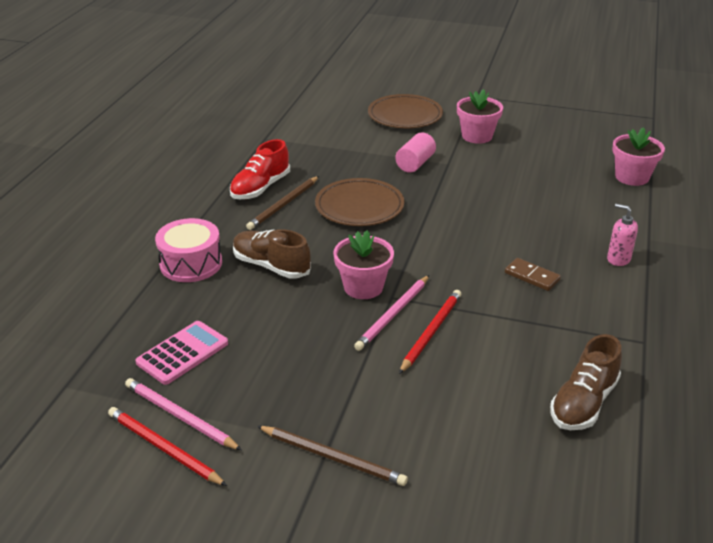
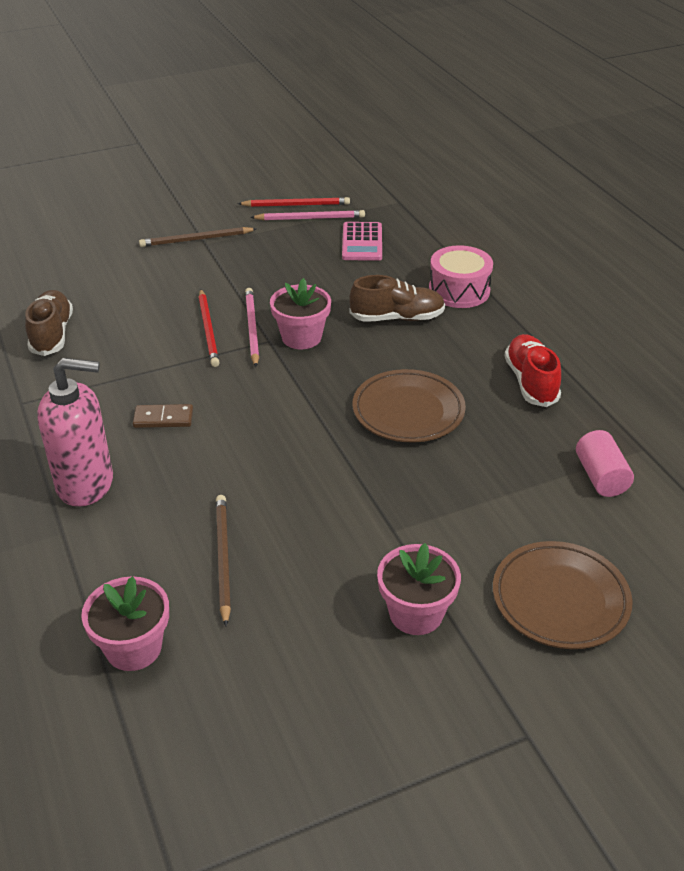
camera: 140 degrees right, 5 degrees up
(283, 205) = (479, 375): brown pencil -> brown pencil (223, 558)
(415, 164) = (430, 506): pink cylinder -> pink cylinder (601, 477)
(618, 259) = (86, 484): pink soap dispenser -> pink soap dispenser, size x2.01

